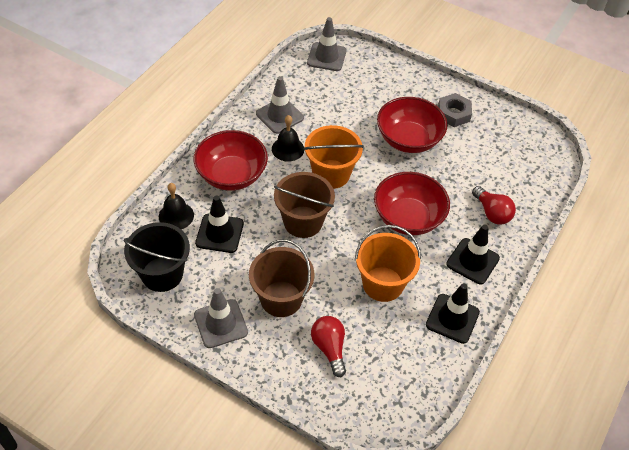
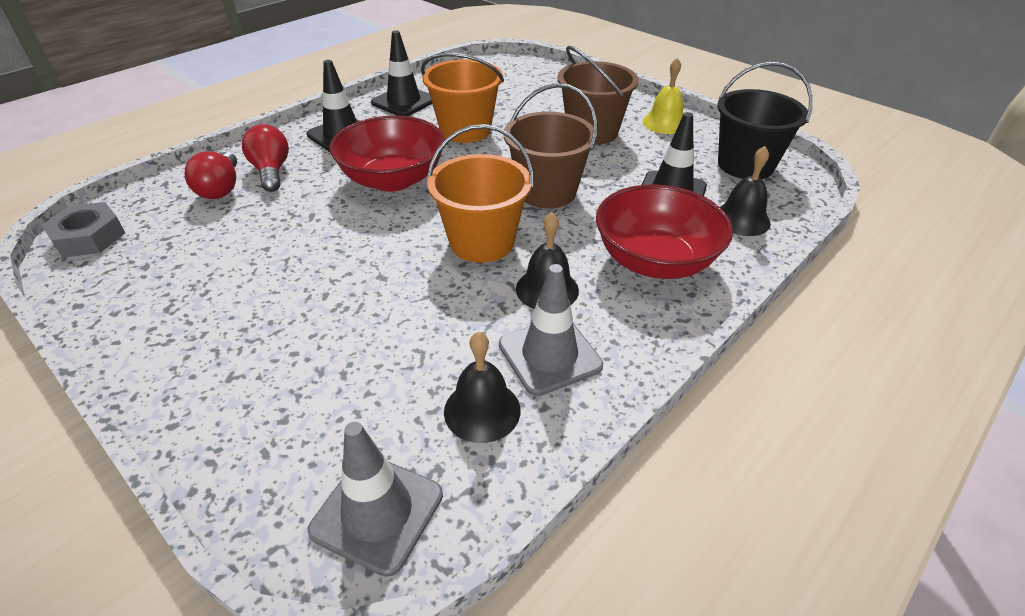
camera: 165 degrees left, 10 degrees down
(220, 323) = (665, 123): grey traffic cone -> yellow bell
(302, 91) = (482, 410): none -> black bell
(329, 348) = (546, 98): red light bulb -> red light bulb (221, 188)
(408, 139) = (314, 276): red bowl -> none
(453, 113) = (186, 311): grey nut -> grey nut (89, 237)

